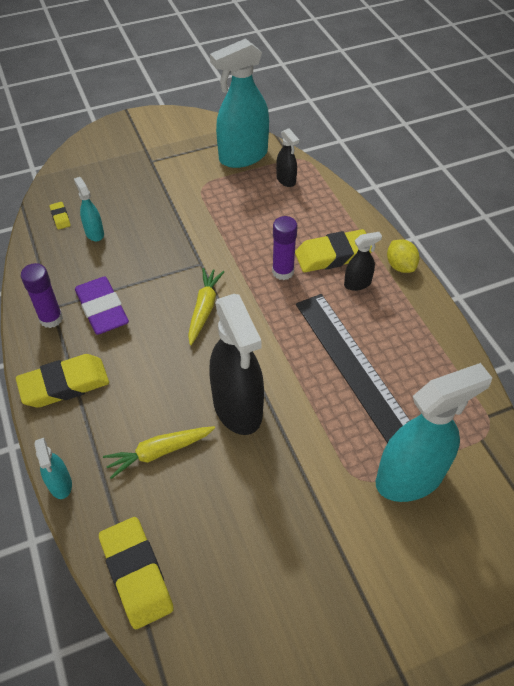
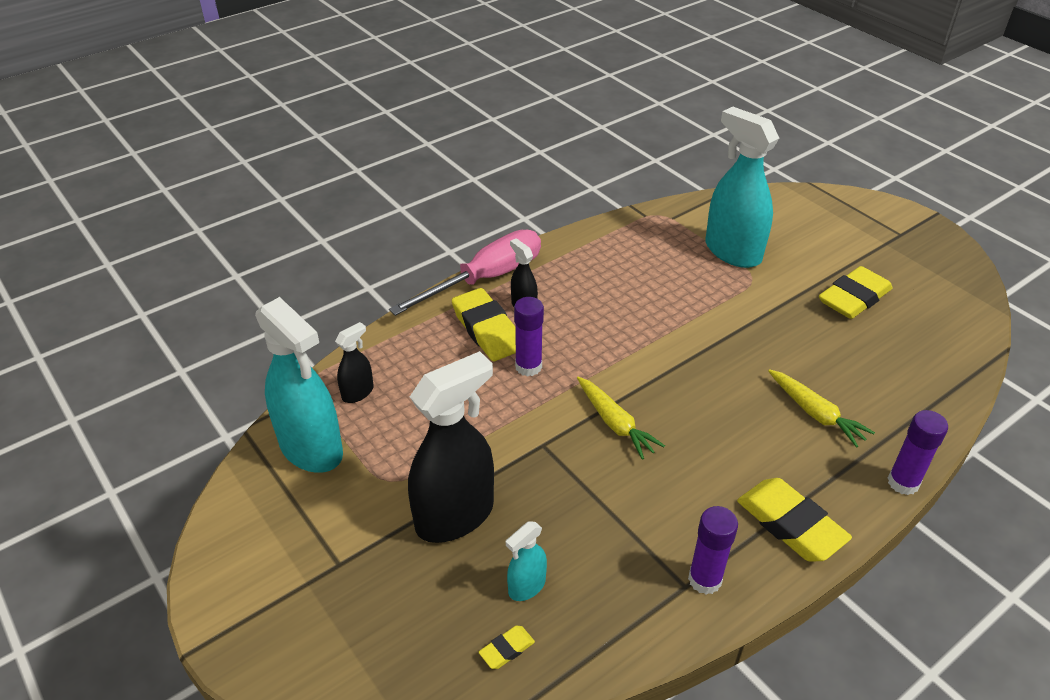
camera: 105 degrees left, 10 degrees down
(60, 484) = (903, 482): turquoise spray bottle -> purple glue stick
(102, 310) = (663, 526): purple eraser -> none
(136, 574) = (936, 396): yellow eraser -> yellow eraser (853, 298)
(204, 309) = (615, 423): yellow carrot -> yellow carrot turned 120 degrees counterclockwise
(238, 408) = (730, 367): black spray bottle -> black spray bottle (455, 516)
(352, 364) = (633, 297): black ruler -> none
(400, 266) = (486, 279): yellow lemon -> pink screwdriver

